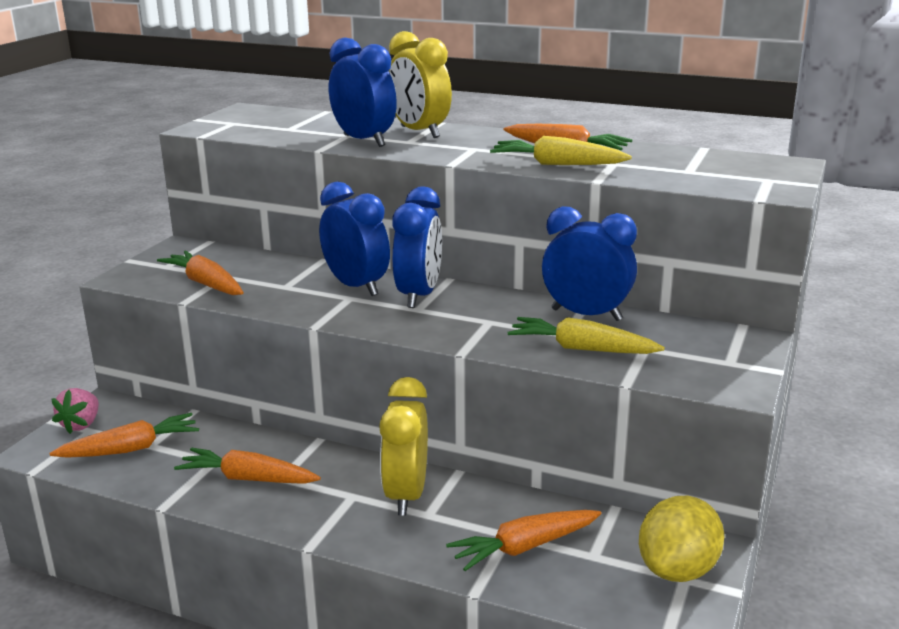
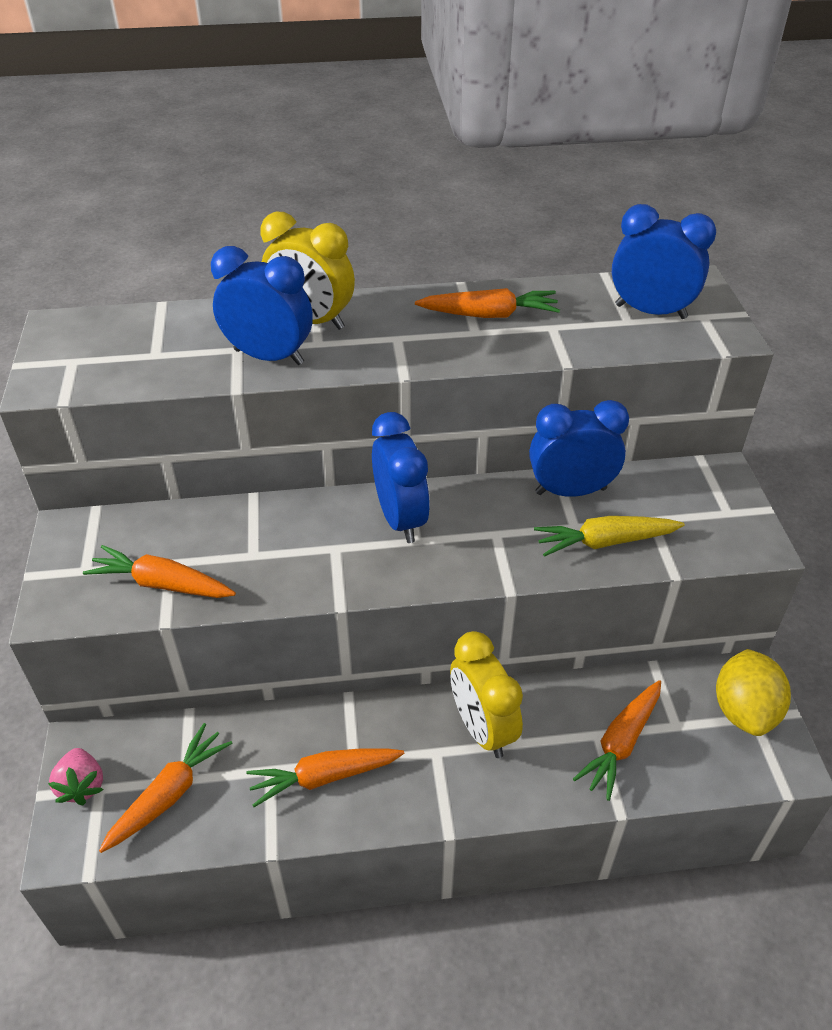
camera: 30 degrees left, 20 degrees up
(356, 286) = (327, 528): blue clock -> blue clock (650, 311)
(558, 164) = (507, 346): yellow carrot -> none

